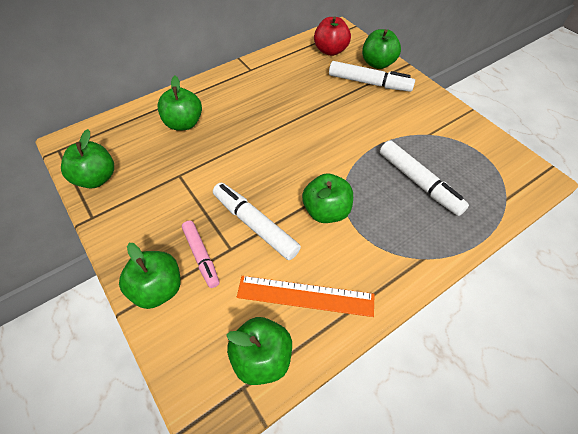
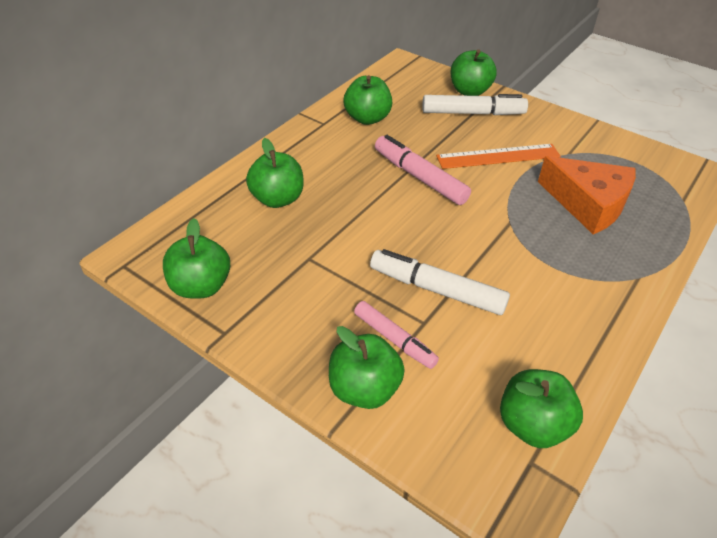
camera: 20 degrees left, 10 degrees down
(296, 129) = (419, 177): none -> pink marker
(305, 296) = (540, 348): orange ruler -> orange ruler (498, 156)
(326, 211) = (508, 256): green apple -> green apple (367, 118)
(330, 51) = (407, 86): red apple -> none
(419, 182) = (588, 204): white marker -> orange cheese

